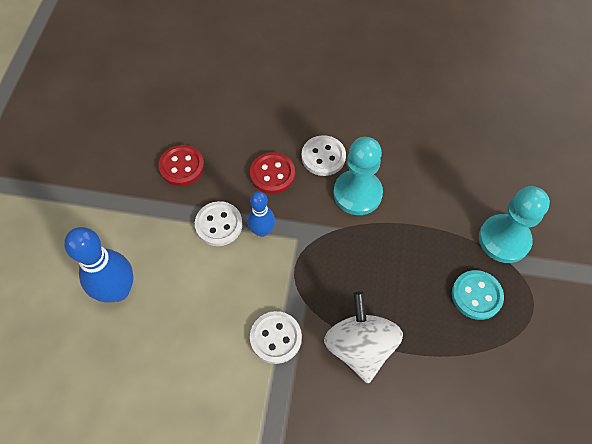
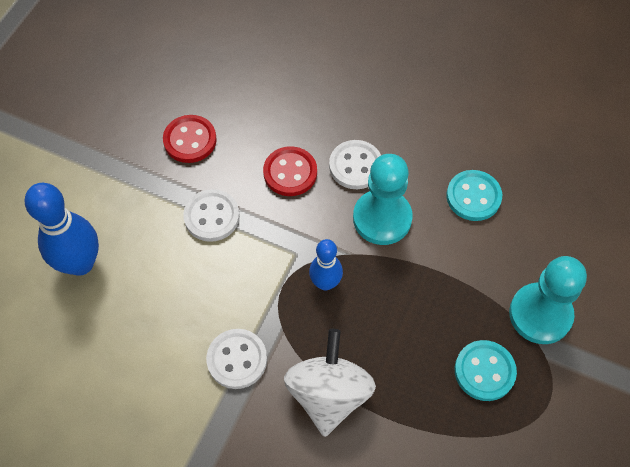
camera: 15 degrees right, 0 degrees up
(262, 230) = (258, 235): blue bowling pin -> blue bowling pin (325, 283)
(423, 160) = (473, 197): none -> turquoise button

